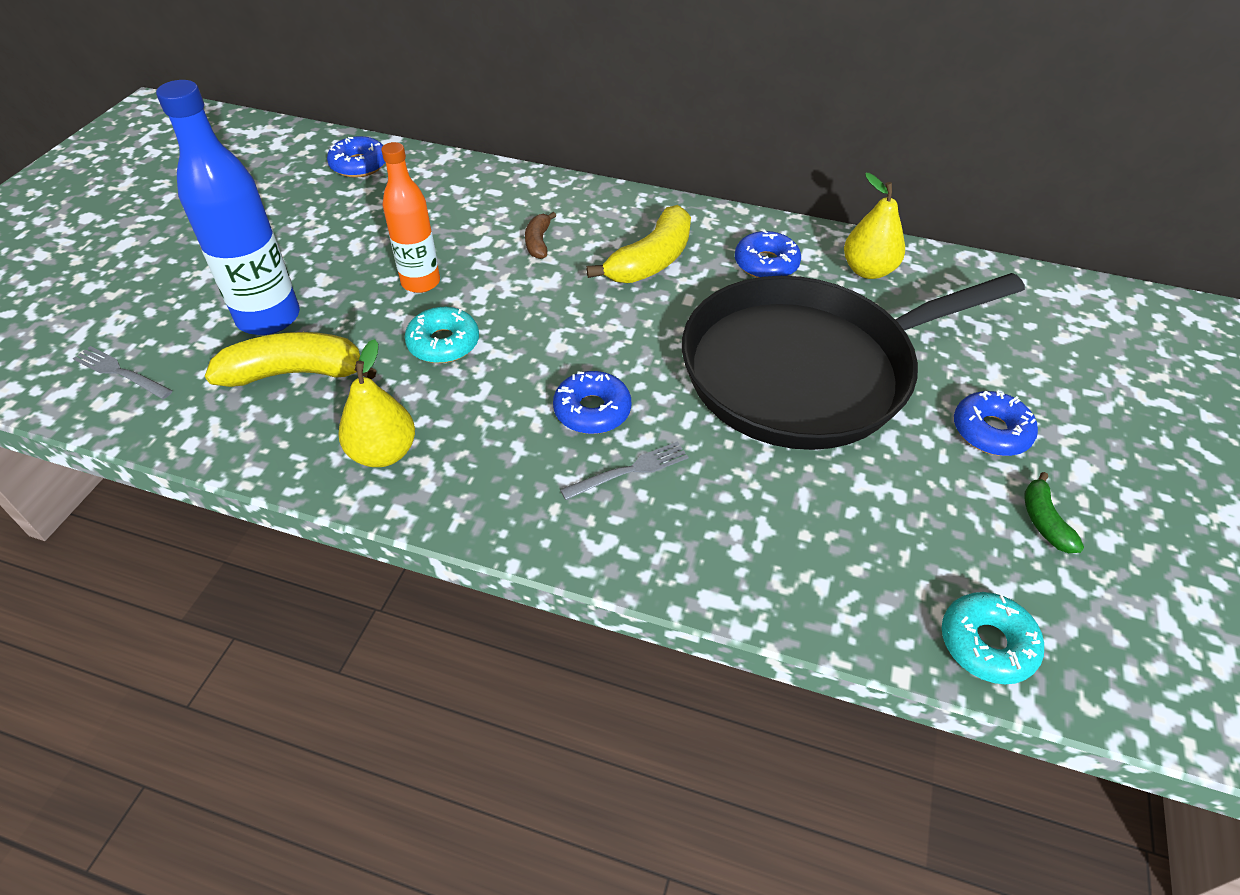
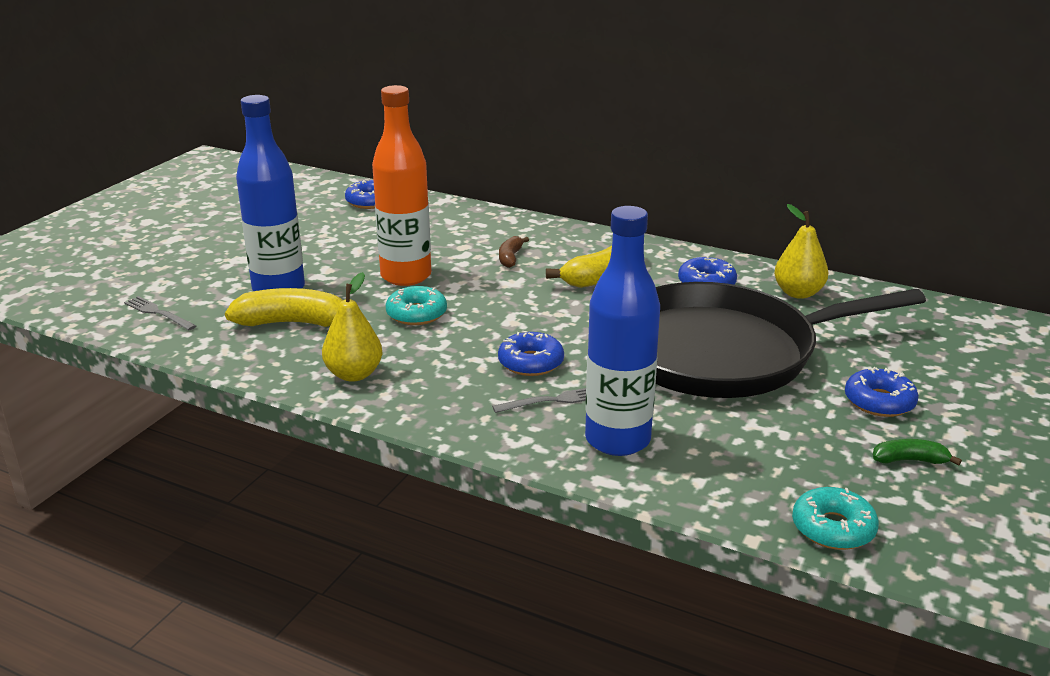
camera: 10 degrees right, 20 degrees down
(420, 282) = (406, 276): orange bottle -> orange bottle, size x1.53
(716, 528) = (617, 440): none -> blue bottle
(1043, 521) = (909, 460): green banana -> green banana turned 90 degrees clockwise

